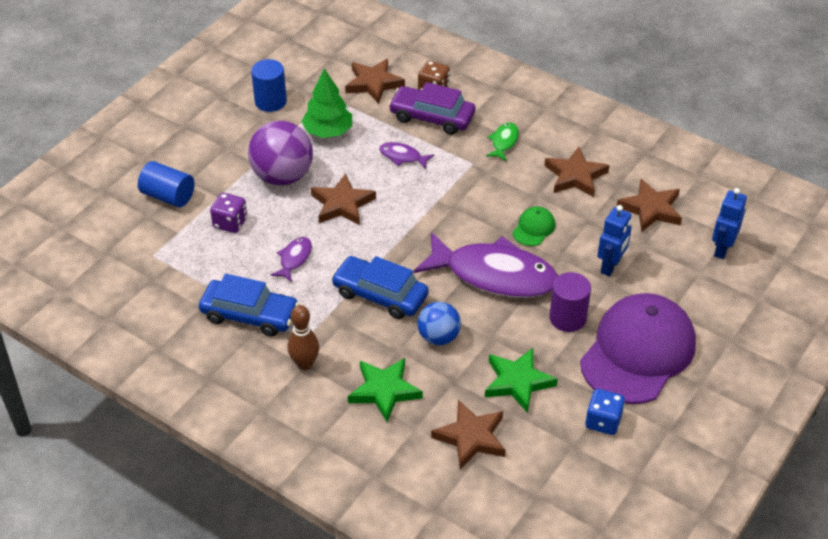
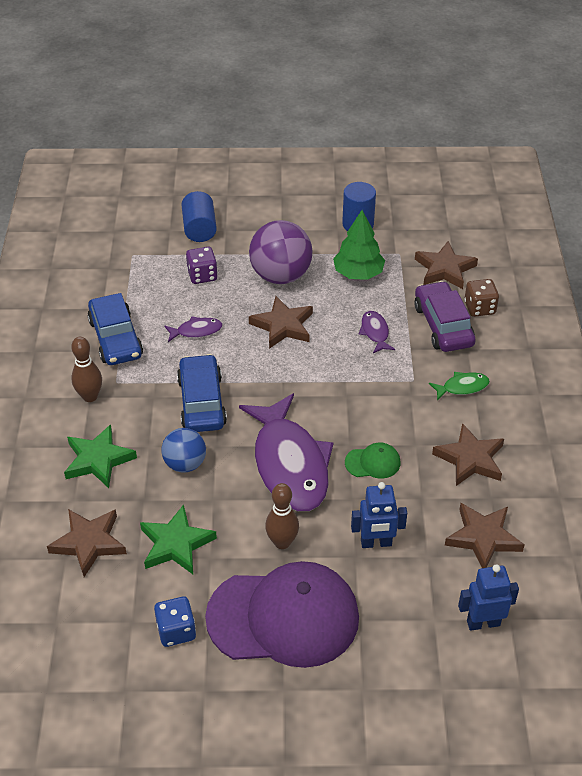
camera: 55 degrees right, 0 degrees up
(567, 318) = (282, 542): purple cylinder -> brown bowling pin

